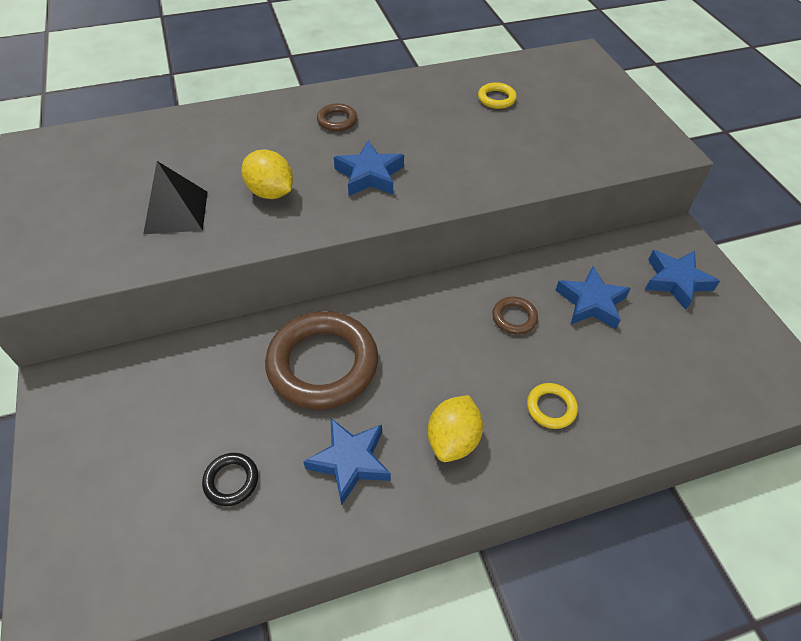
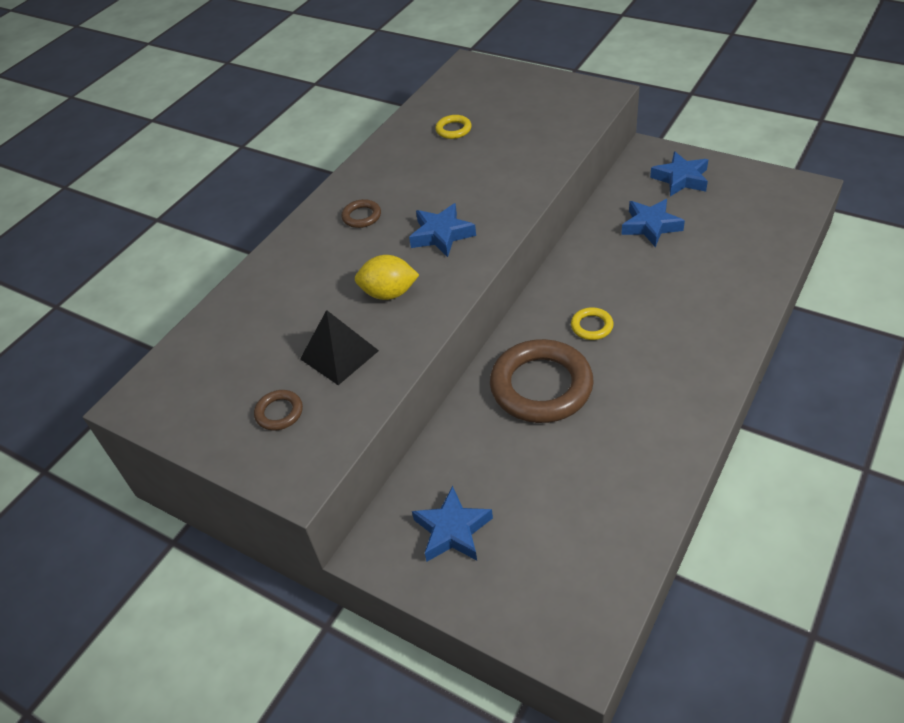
camera: 35 degrees left, 5 degrees down
(231, 481) = (581, 493): black ring -> none
(350, 462) = (635, 421): blue star -> blue star (452, 530)
(453, 439) = (675, 361): yellow lemon -> none
(514, 318) = (619, 268): brown ring -> brown ring (279, 412)
(551, 408) = (704, 300): yellow ring -> yellow ring (591, 326)

